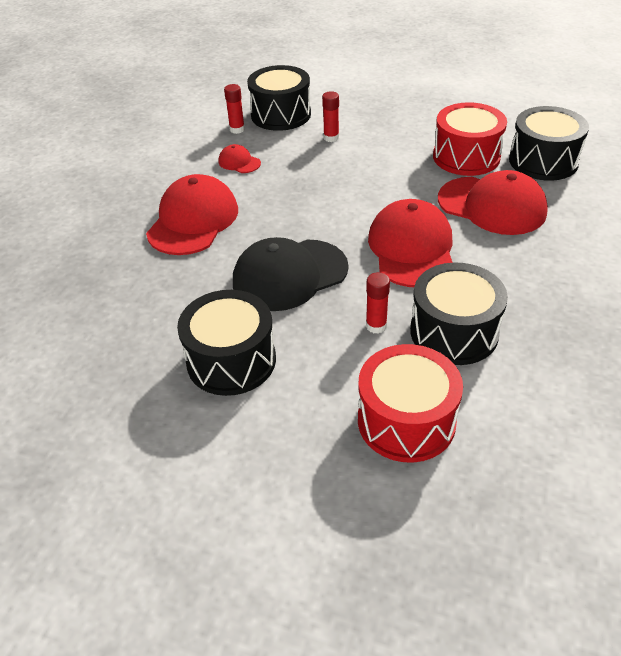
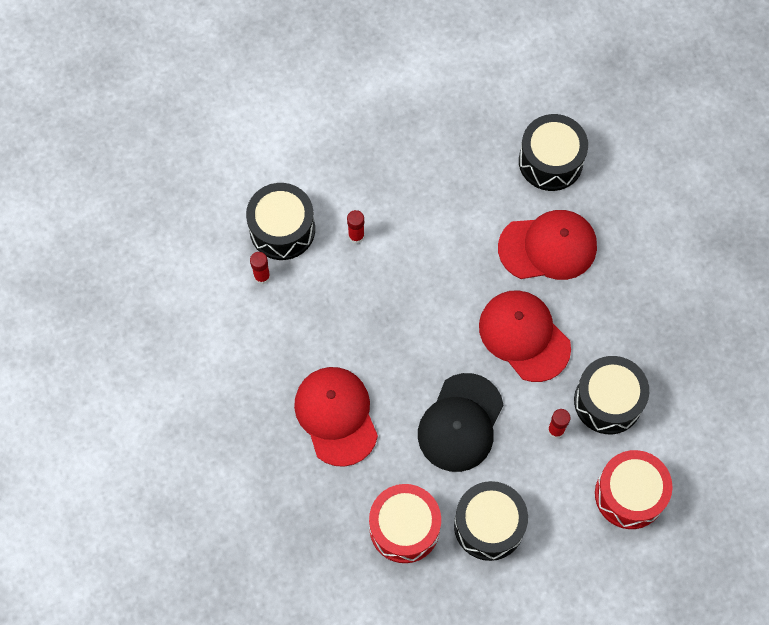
camera: 40 degrees left, 25 degrees up
(239, 162) = (306, 321): red cap -> none
(466, 157) = (487, 193): red drum -> red drum (404, 528)

